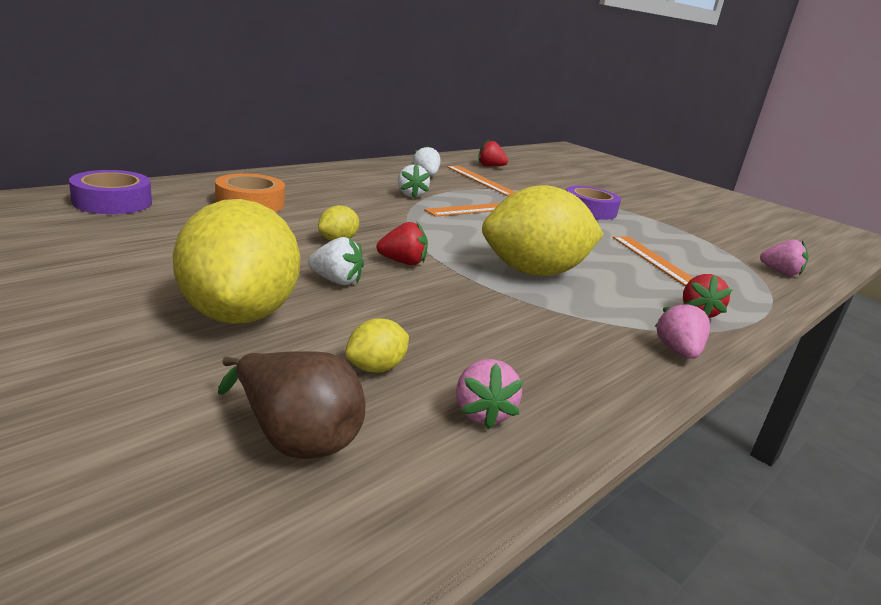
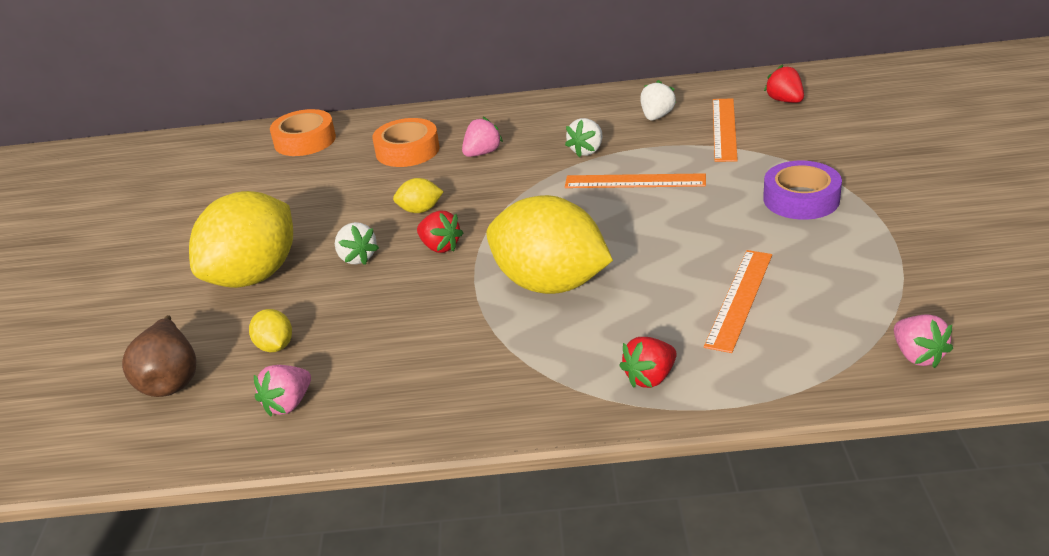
camera: 50 degrees right, 10 degrees up
(112, 202) = (305, 141): purple tape -> orange tape
(375, 368) = (275, 346): yellow lemon -> yellow lemon turned 60 degrees clockwise
(677, 351) = (536, 410): pink strawberry -> pink strawberry (482, 153)

